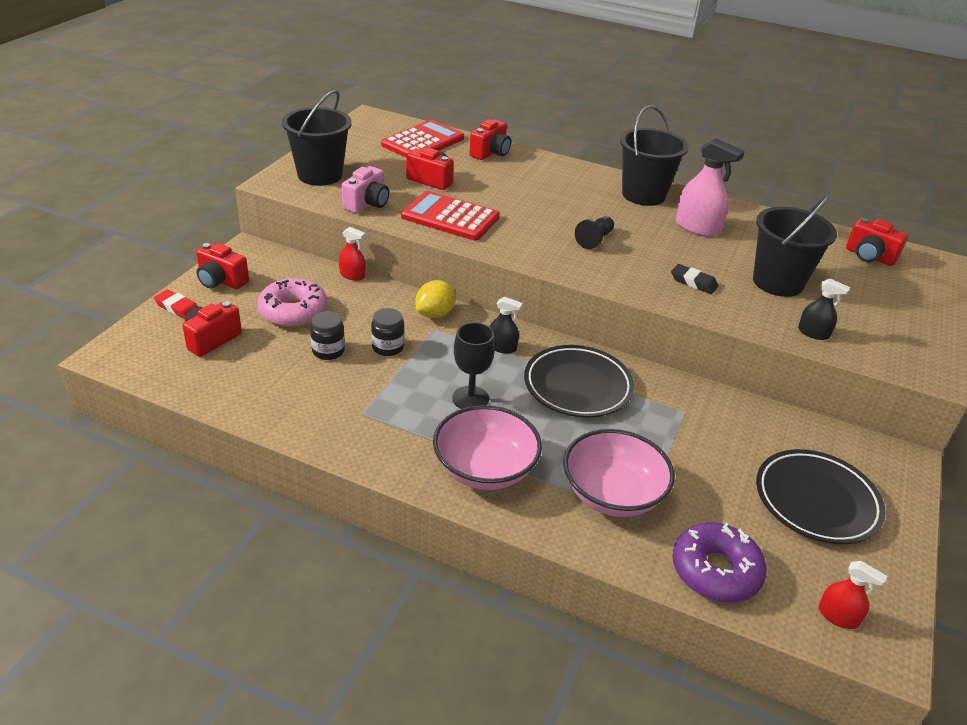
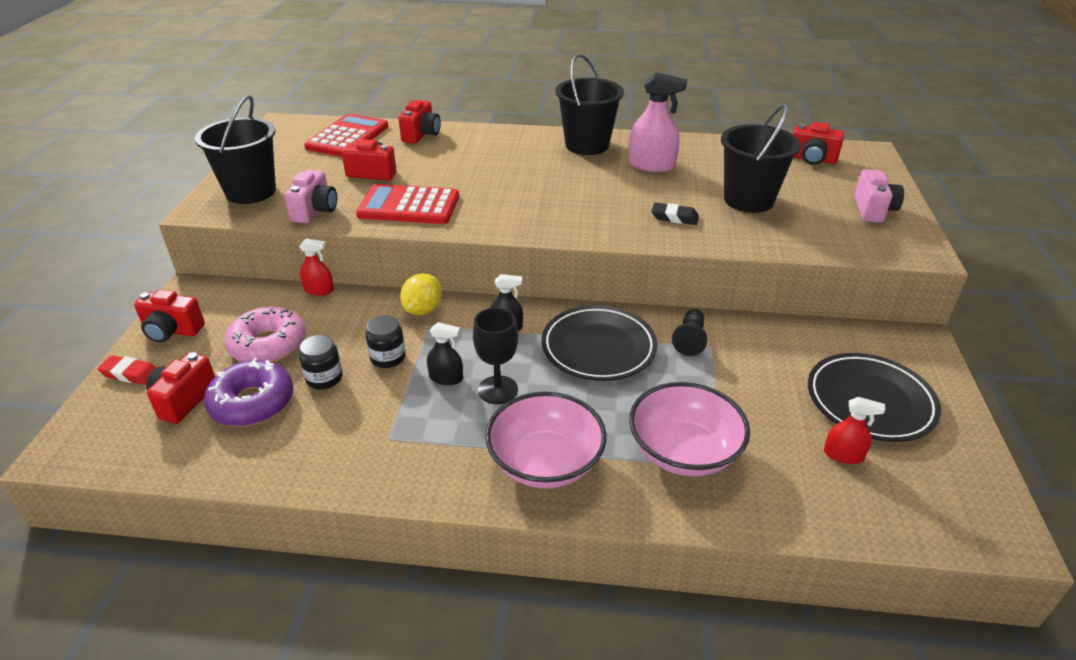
camera: 15 degrees left, 0 degrees up
(595, 240) = (562, 197): black pawn -> black pawn (690, 340)
(715, 571) = (818, 502): purple donut -> purple donut (252, 403)
(813, 333) = (804, 240): black spray bottle -> black spray bottle (446, 378)
(838, 616) = (948, 513): red spray bottle -> red spray bottle (843, 455)
(904, 321) = (873, 210): none -> pink camera

